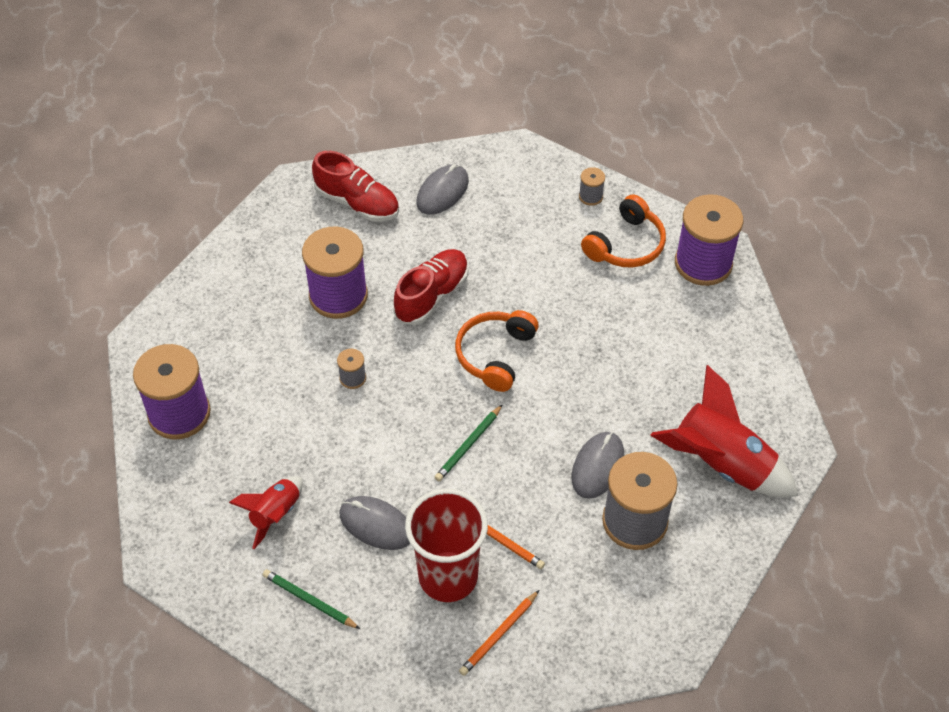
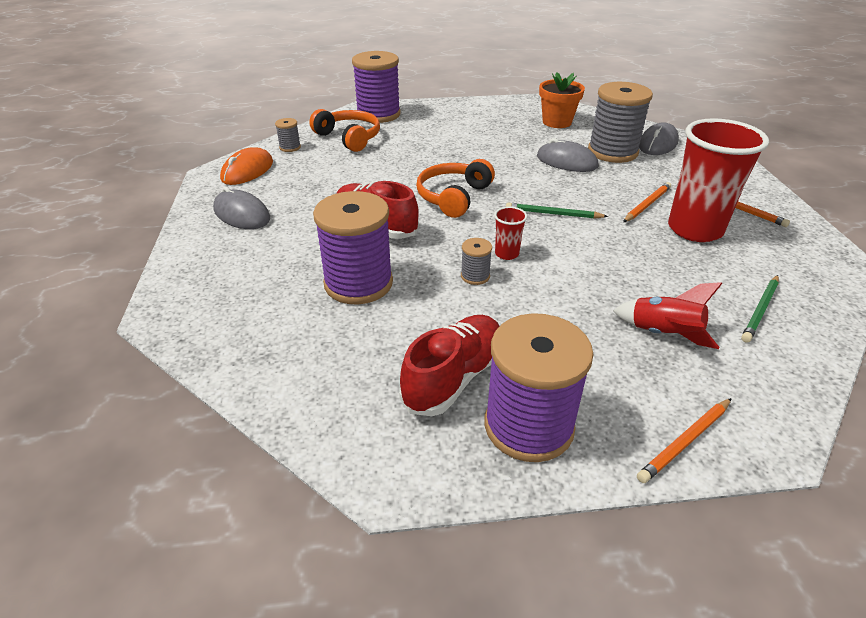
camera: 85 degrees left, 15 degrees down
(161, 506) = (685, 441): none -> orange pencil
(357, 203) = (225, 267): red shoe -> red shoe (454, 377)
(376, 524) = (654, 266): grey mouse -> grey mouse (657, 144)
(389, 402) = (507, 254): none -> red cup
(468, 445) = (553, 214): green pencil -> green pencil turned 150 degrees clockwise
(495, 355) = (453, 197): orange headphones -> orange headphones turned 90 degrees clockwise
(530, 174) = (247, 171): none -> orange mouse
(722, 464) = (557, 122): red rocket -> orange flower pot

